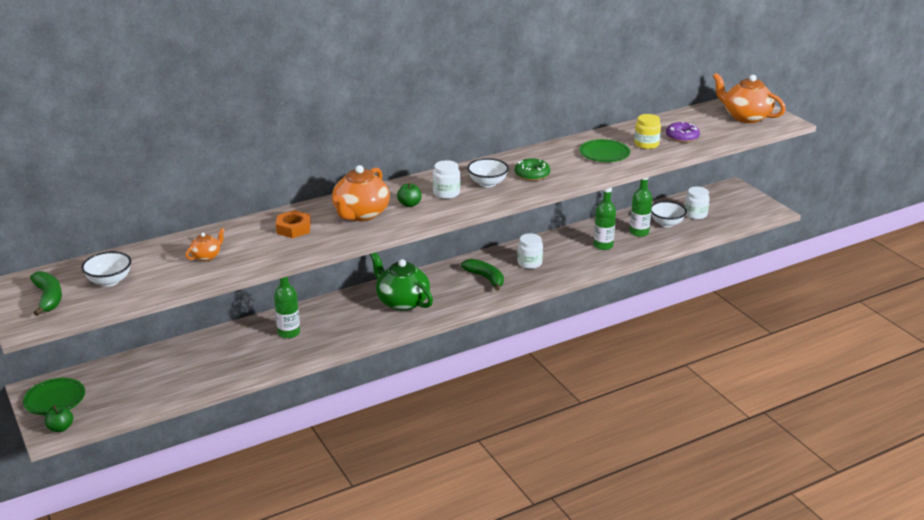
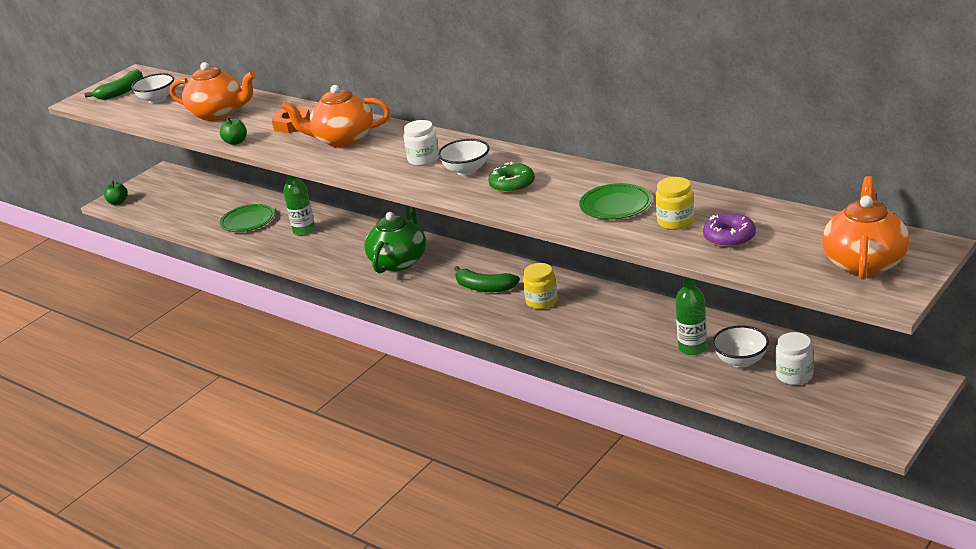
camera: 70 degrees right, 0 degrees up
(55, 399) = (153, 184): green plate -> green plate (248, 221)
(206, 256) = (218, 113): orange teapot -> orange teapot, size x2.05
(409, 204) = (382, 152): green apple -> green apple (236, 142)
(485, 278) = (484, 287): green banana -> green banana turned 90 degrees clockwise
(529, 263) = (541, 301): white jar -> yellow jar
(603, 245) = (631, 334): green bottle -> none

